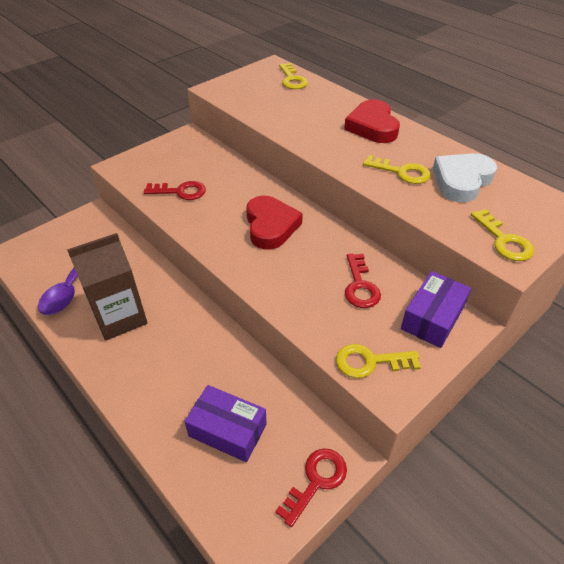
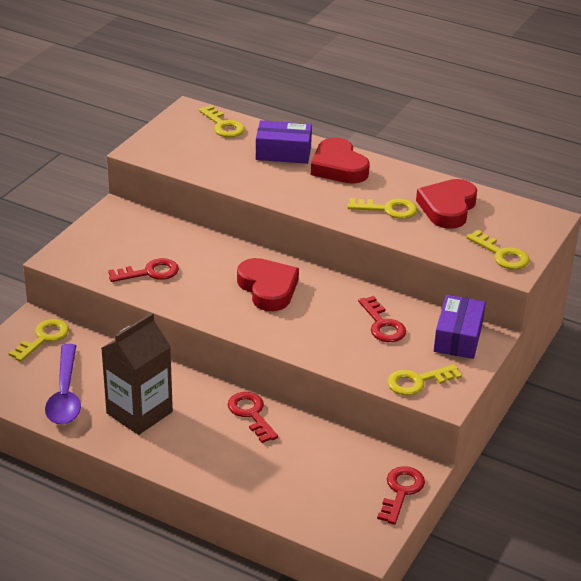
camera: 20 degrees left, 10 degrees down
(91, 230) = (44, 338): none -> yellow key
(213, 343) = (251, 414): none -> red key
(227, 430) = (304, 476): purple box -> purple box (283, 152)
(461, 181) = (447, 208): white heart -> red heart

